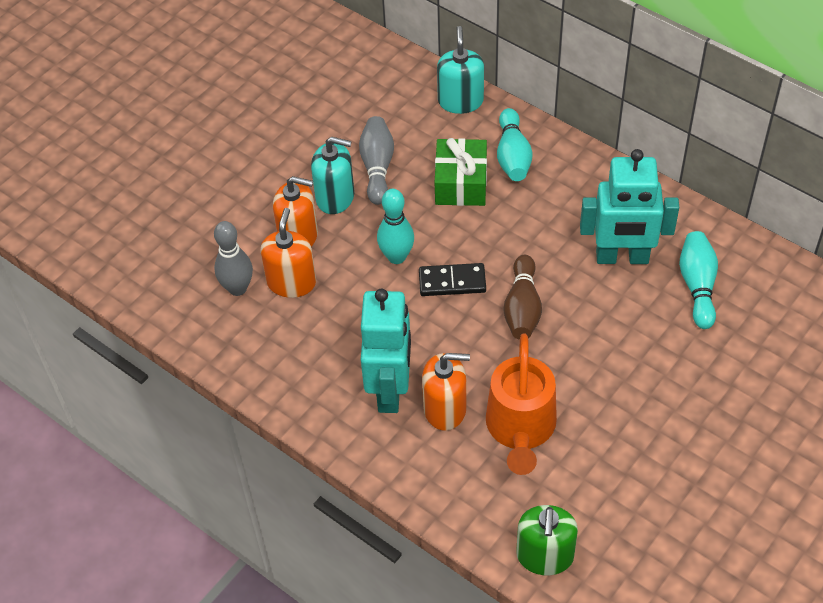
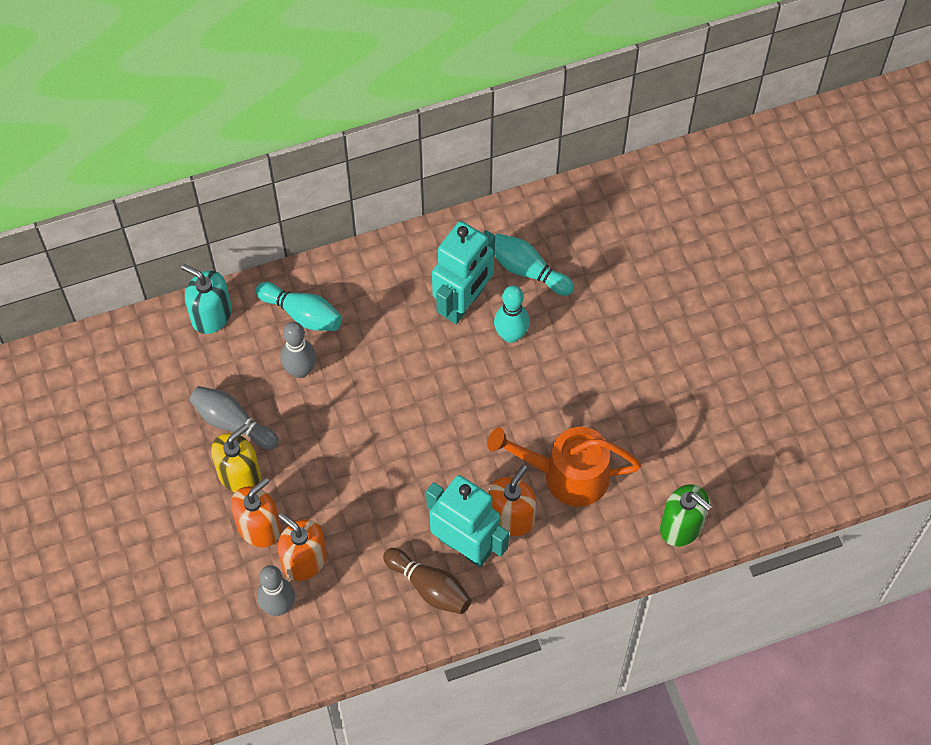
camera: 60 degrees left, 10 degrees up
(335, 197) = (239, 474): turquoise soap dispenser -> yellow soap dispenser
(396, 257) = (339, 464): turquoise bowling pin -> turquoise bowling pin (511, 335)
(452, 282) = (395, 438): black domino -> none
(461, 183) = (300, 370): green gift -> grey bowling pin
(520, 429) = (566, 475): orange watering can -> orange watering can turned 150 degrees clockwise
(522, 308) = (458, 404): brown bowling pin -> brown bowling pin (429, 587)

